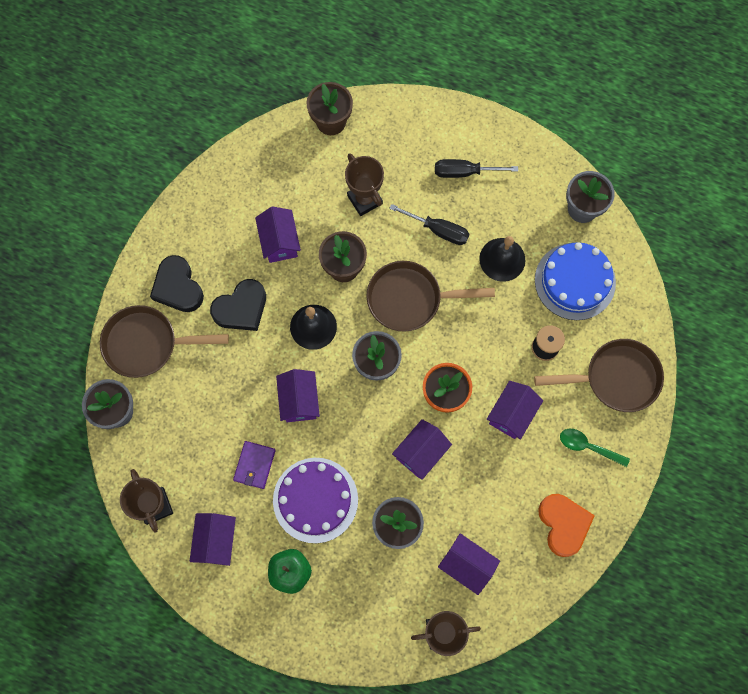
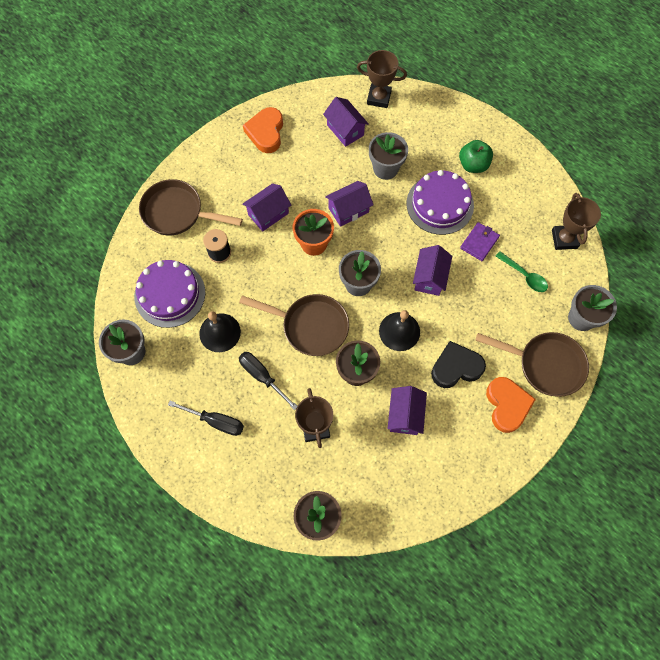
camera: 160 degrees left, 5 degrees down
(178, 287) = (507, 405): black heart -> orange heart
(216, 541) = (523, 201): purple house -> none
(575, 281) = (170, 294): blue cake -> purple cake
(588, 447) = (223, 174): green spoon -> green spoon (524, 275)

